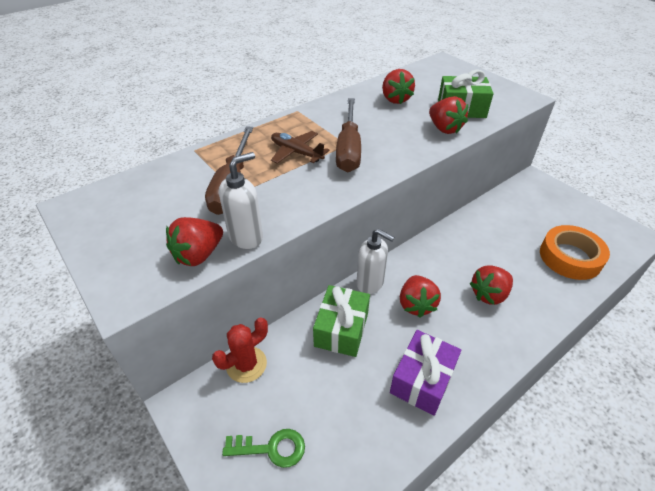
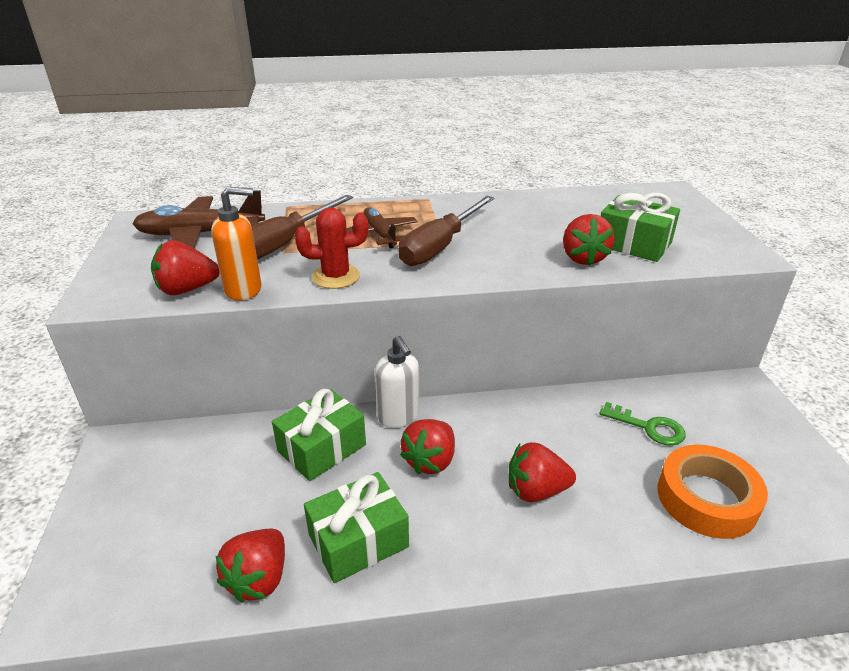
camera: 30 degrees right, 10 degrees down
(149, 200) = (200, 234): none -> brown plane
(246, 237) = (244, 290): white soap dispenser -> orange soap dispenser
(246, 364) = (199, 437): red cactus -> red cactus (336, 277)
(271, 448) = (146, 522): green key -> green key (648, 427)
(395, 99) = (556, 214): red strawberry -> red strawberry (259, 579)
(422, 380) = (358, 541): purple gift -> green gift

